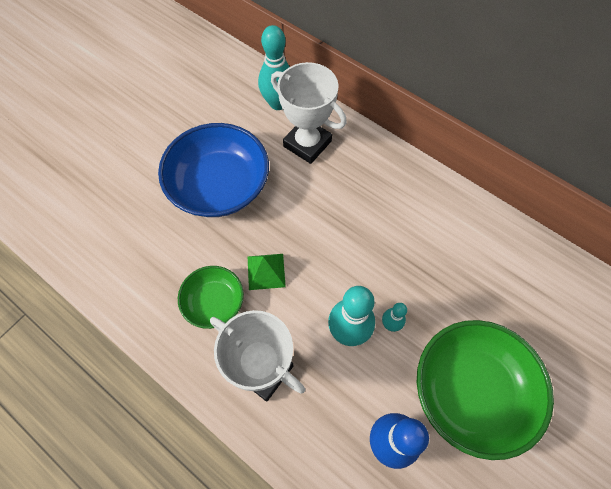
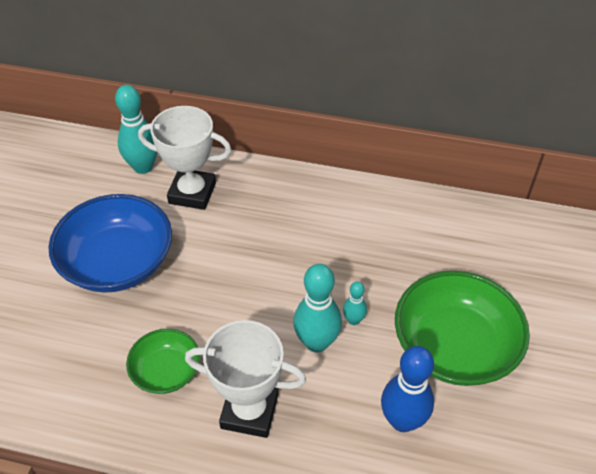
camera: 25 degrees left, 15 degrees down
(266, 271) = (207, 322): green pyramid -> none

